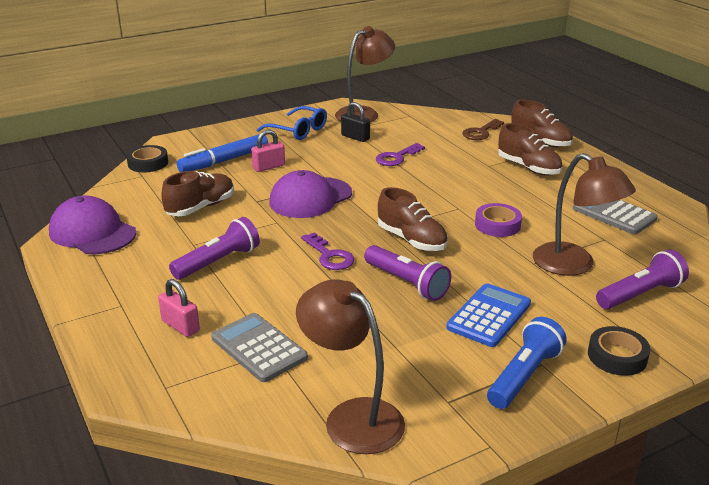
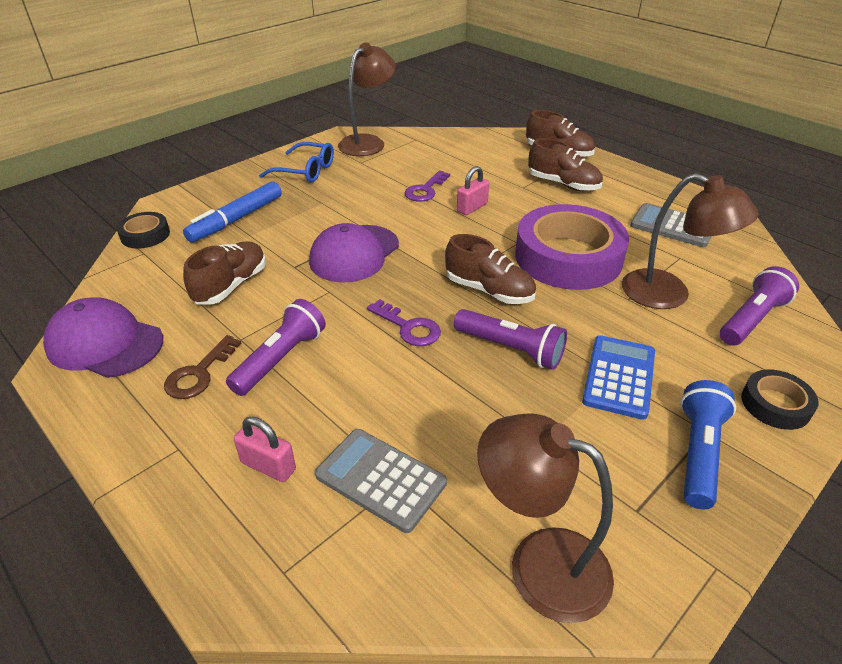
camera: 15 degrees left, 10 degrees up
(269, 167) = (291, 220): pink padlock -> pink padlock (472, 208)
(355, 137) = (371, 171): black padlock -> none
(481, 132) = (496, 150): brown key -> brown key (199, 373)
(497, 225) = (568, 257): purple tape -> purple tape, size x2.16

